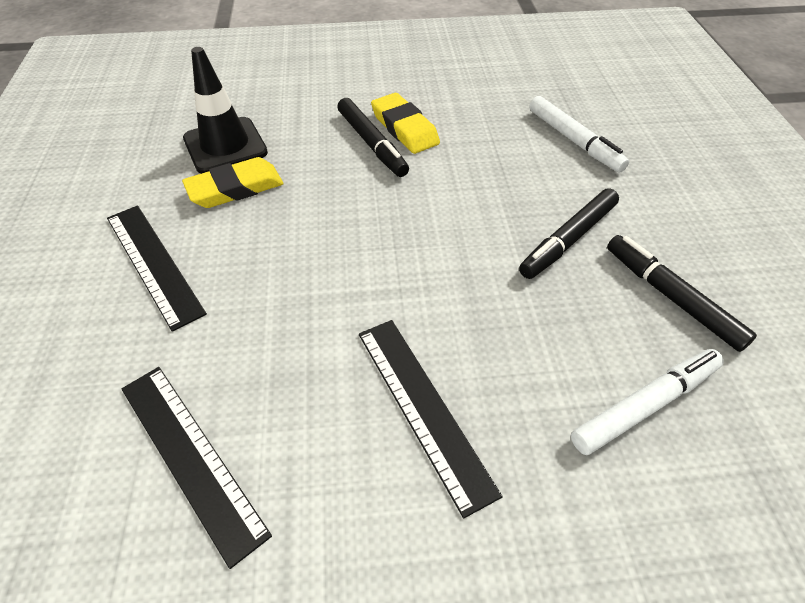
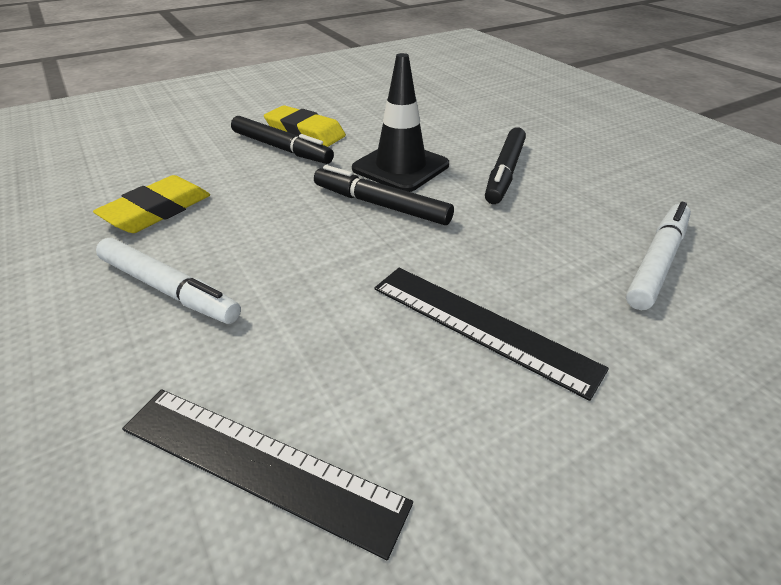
camera: 25 degrees left, 10 degrees down
(153, 263) = (93, 297): black ruler -> none
(225, 146) = (123, 181): black traffic cone -> black traffic cone (400, 167)
(574, 141) = (456, 112): white marker -> white marker (169, 289)
(671, 297) = (611, 188): black marker -> black marker (381, 205)

